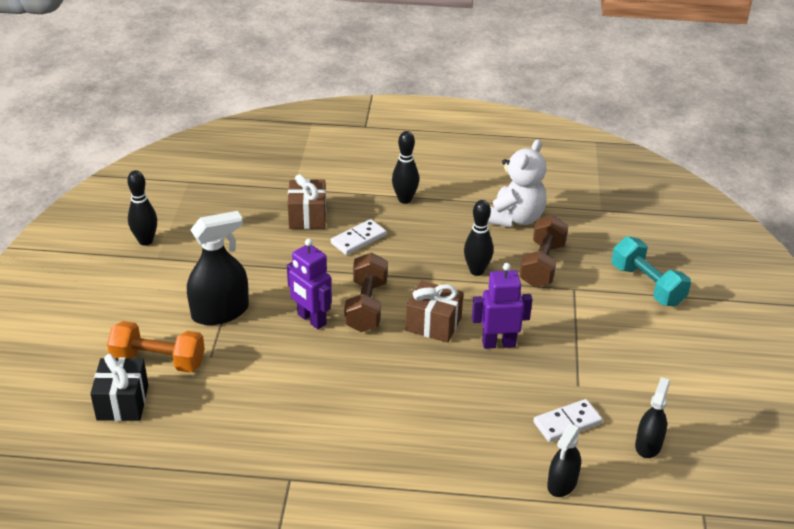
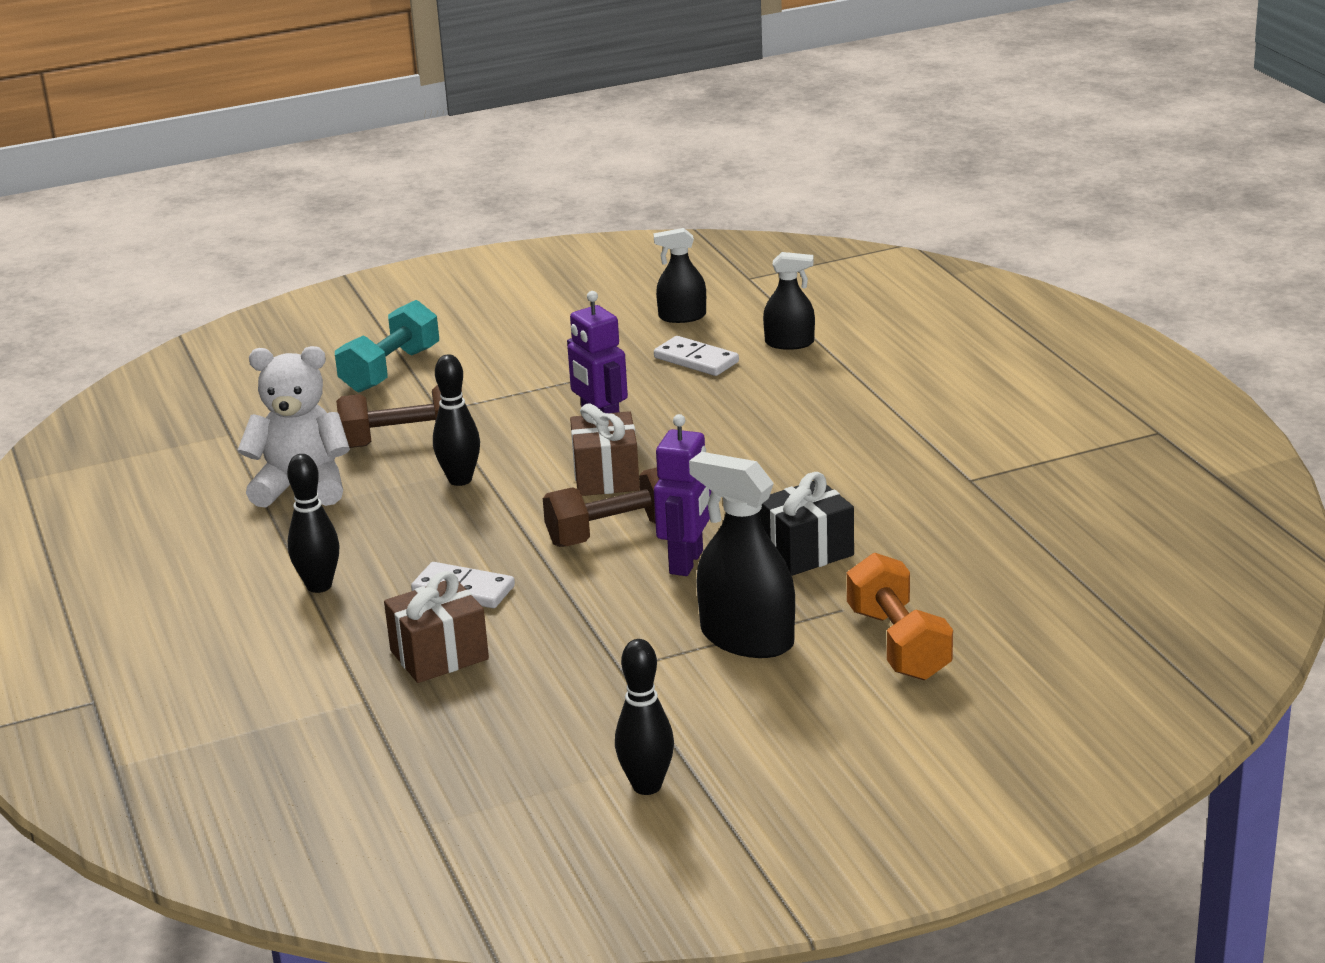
camera: 115 degrees left, 10 degrees down
(122, 402) = (1001, 636): black gift -> black gift (806, 551)

